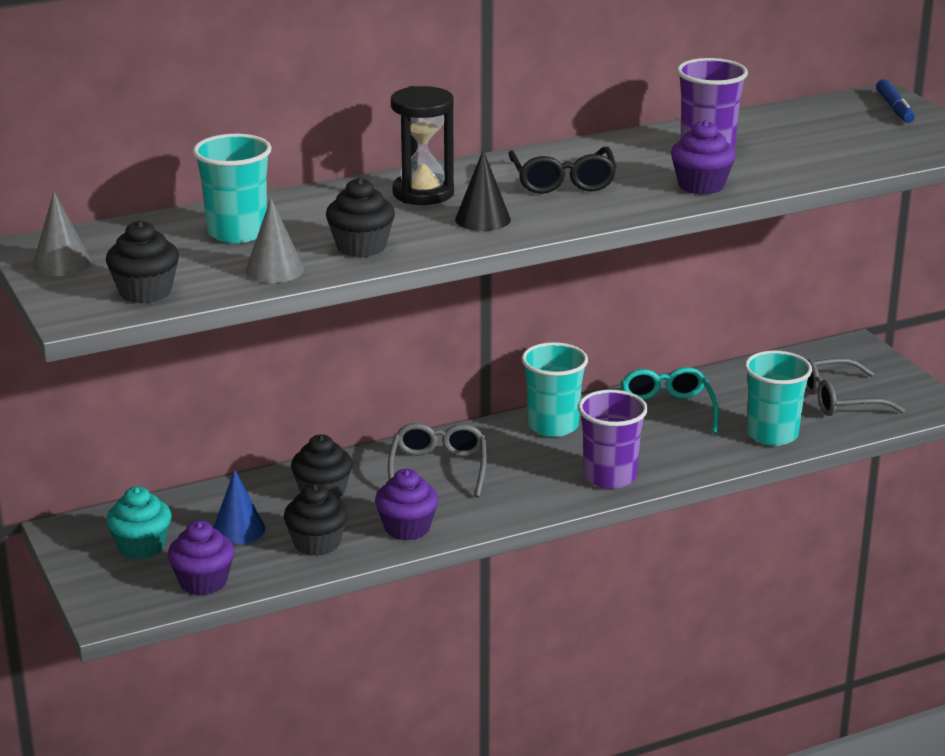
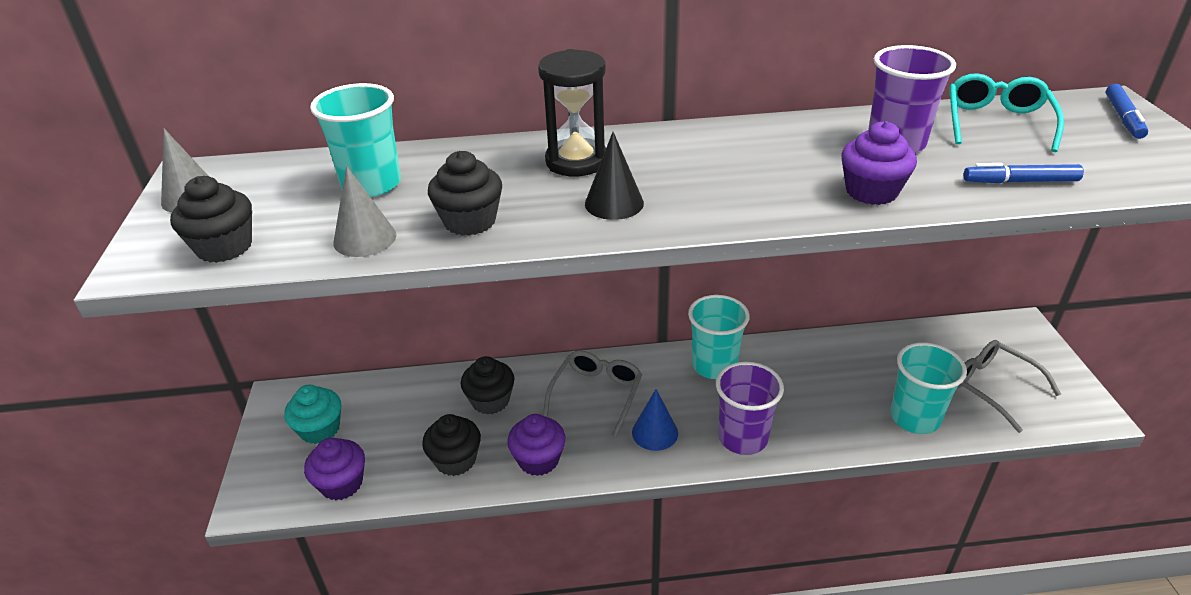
camera: 20 degrees right, 10 degrees up
(238, 530) = (403, 428): blue cone -> blue cone (655, 432)
(562, 181) = (723, 166): black glasses -> none
(666, 410) = (822, 368): turquoise glasses -> turquoise glasses (996, 122)
(820, 165) = (1020, 181): none -> blue marker
(839, 400) = (992, 387): grey glasses -> grey glasses turned 45 degrees clockwise

